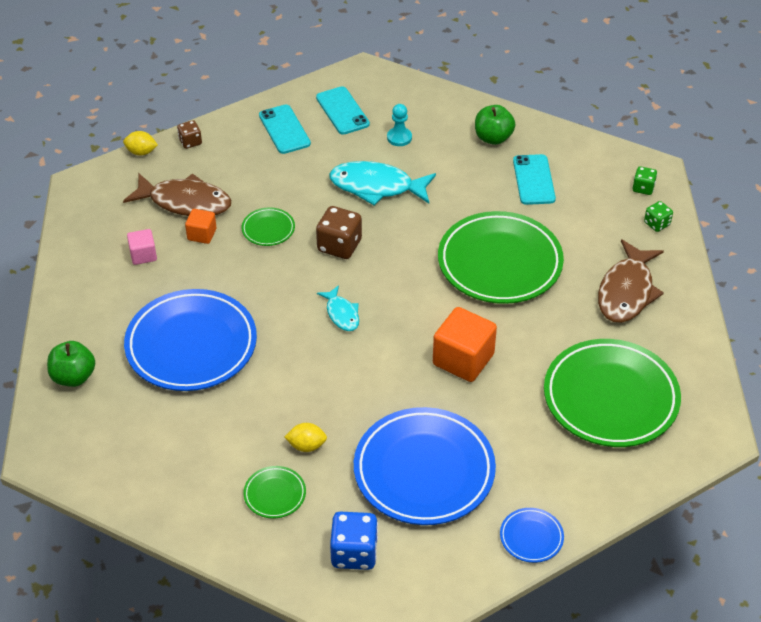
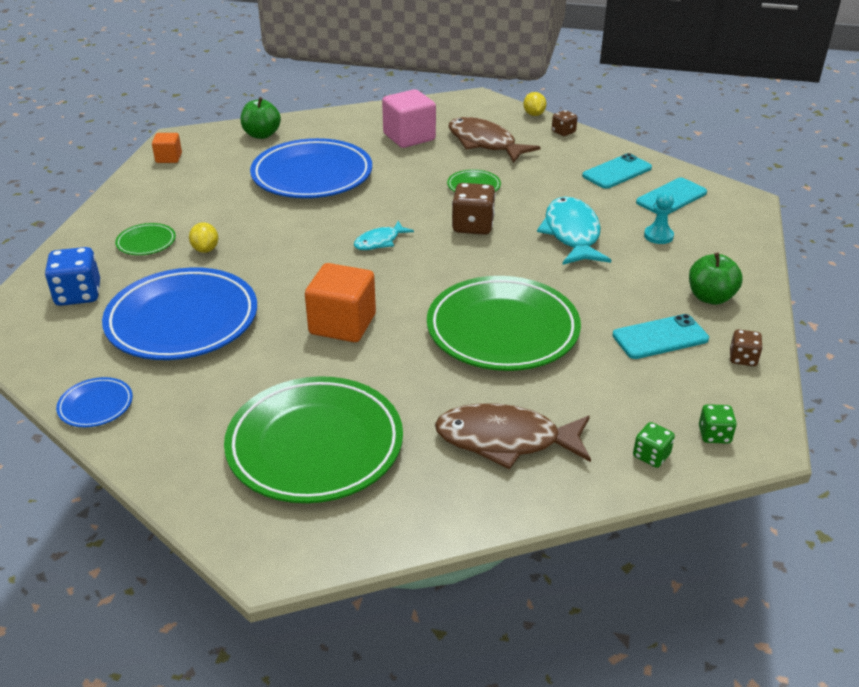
camera: 75 degrees right, 10 degrees down
(143, 255) = (409, 137): pink cube -> pink cube, size x1.83
(185, 202) = (484, 143): brown fish -> brown fish turned 135 degrees clockwise
(202, 234) = (448, 157): orange cube -> orange cube (169, 158)
(569, 147) = (743, 358): none -> brown dice

